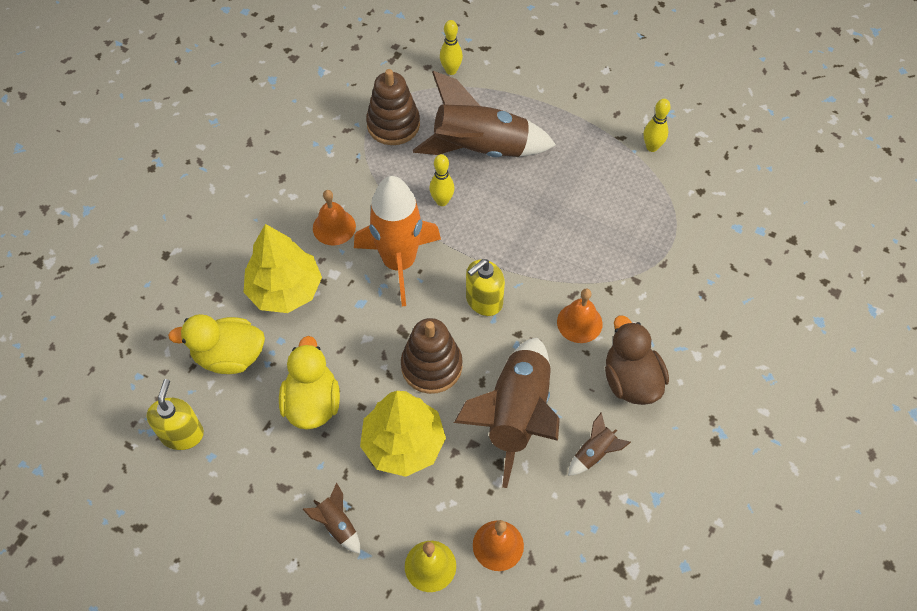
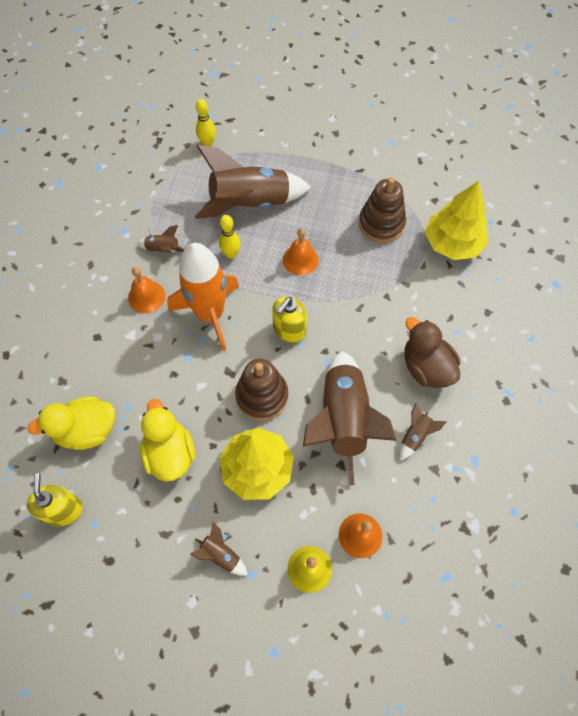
camera: 15 degrees left, 5 degrees up
(285, 290) = (119, 360): yellow tree -> yellow tree (452, 243)
(366, 179) = (163, 250): none -> brown rocket
(393, 124) = (172, 199): brown stacking toy -> brown stacking toy (381, 224)
(579, 322) = (371, 329): orange bell -> orange bell (300, 259)
(652, 147) = (386, 173): yellow bowling pin -> none

